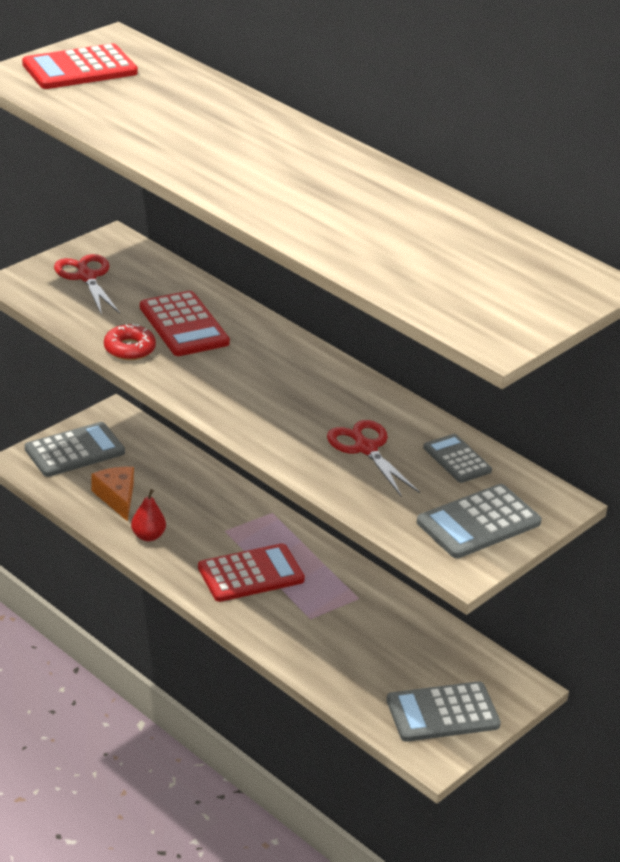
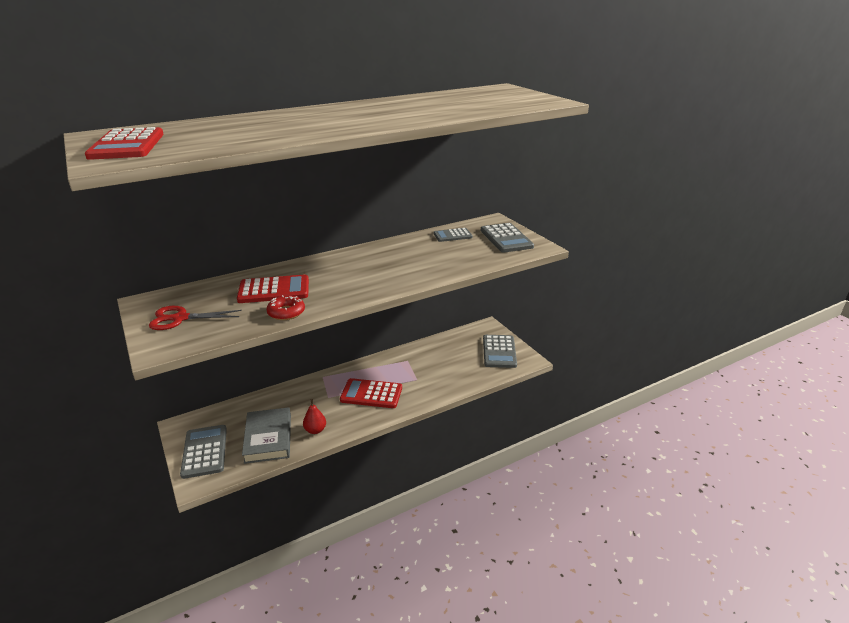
camera: 70 degrees left, 5 degrees down
(117, 497) = (268, 438): orange cheese -> grey book
(251, 574) = (371, 394): red calculator -> red calculator turned 75 degrees counterclockwise
(365, 448) = (433, 255): red scissors -> none

